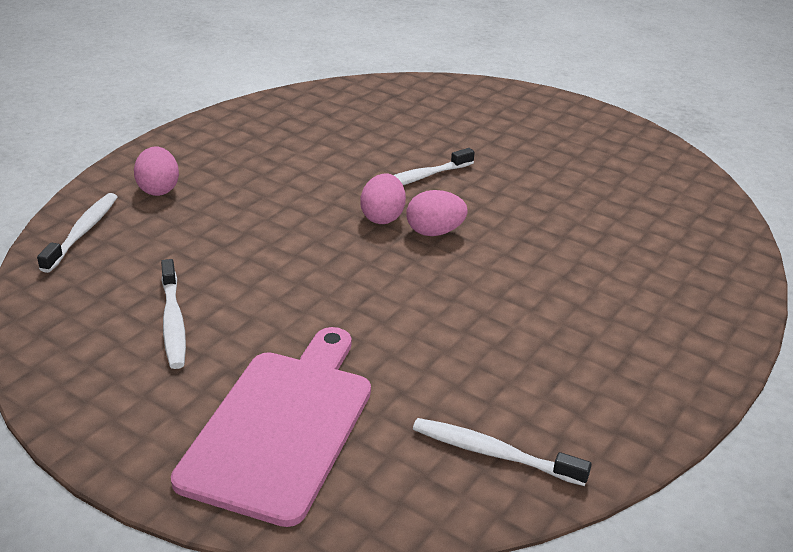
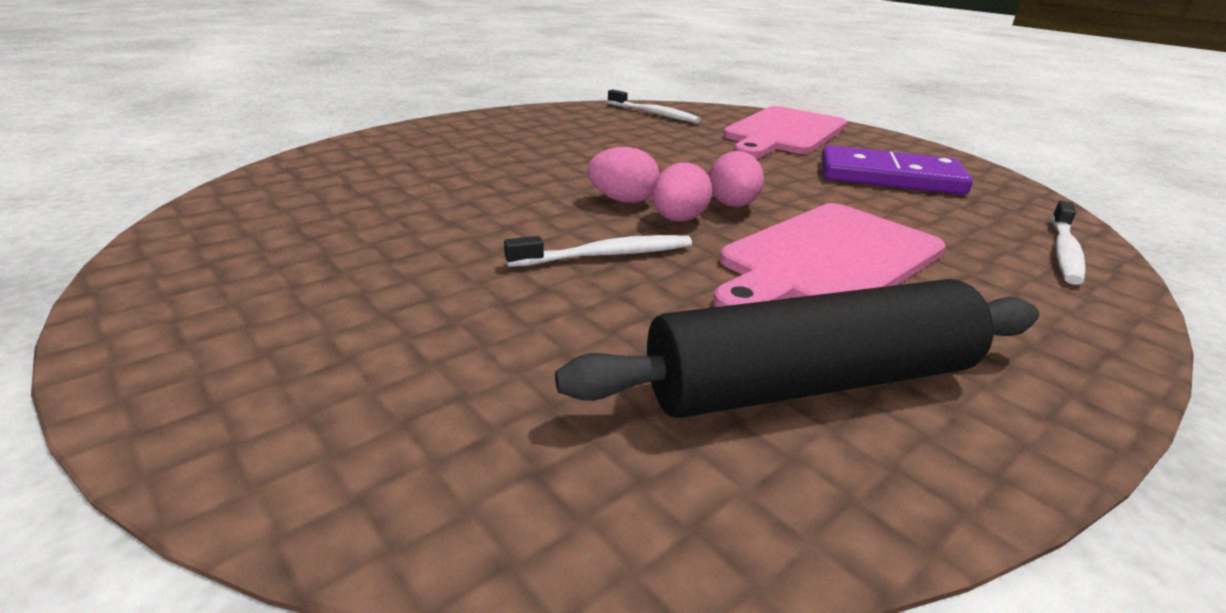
camera: 165 degrees left, 5 degrees down
(158, 189) = (1013, 291): pink egg -> pink egg (732, 205)
(173, 321) = (890, 177): white toothbrush -> purple domino
(273, 197) = (827, 259): none -> pink cutting board
(298, 129) = (810, 382): none -> black rolling pin

